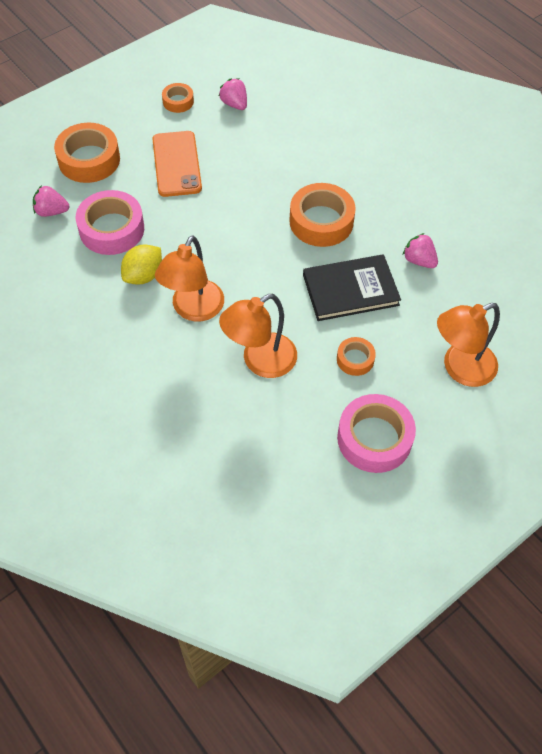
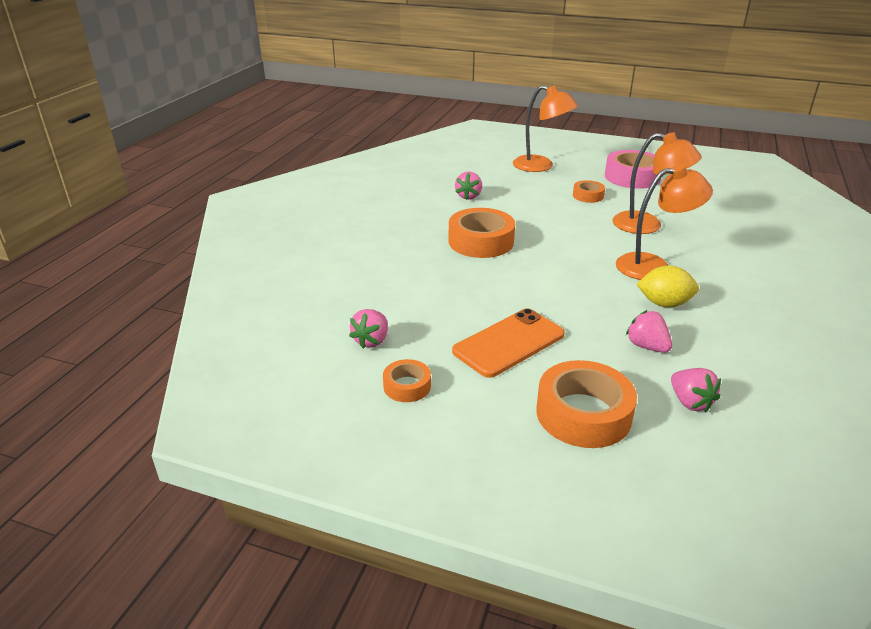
camera: 120 degrees left, 25 degrees down
(111, 229) = (647, 346): pink tape -> pink strawberry
(350, 290) = (533, 212): black book -> none

